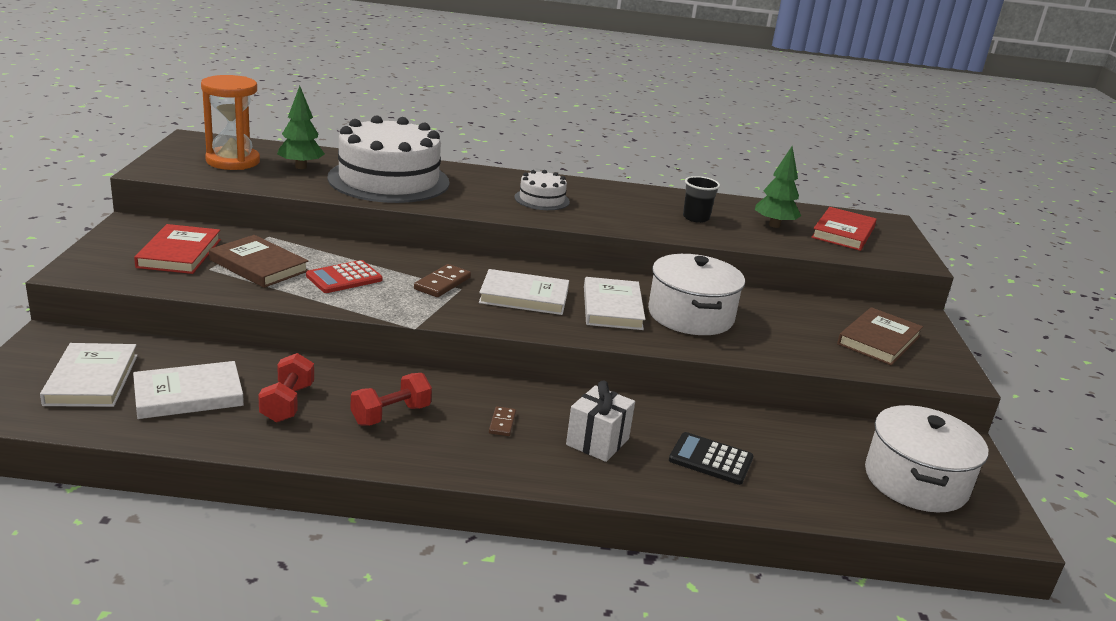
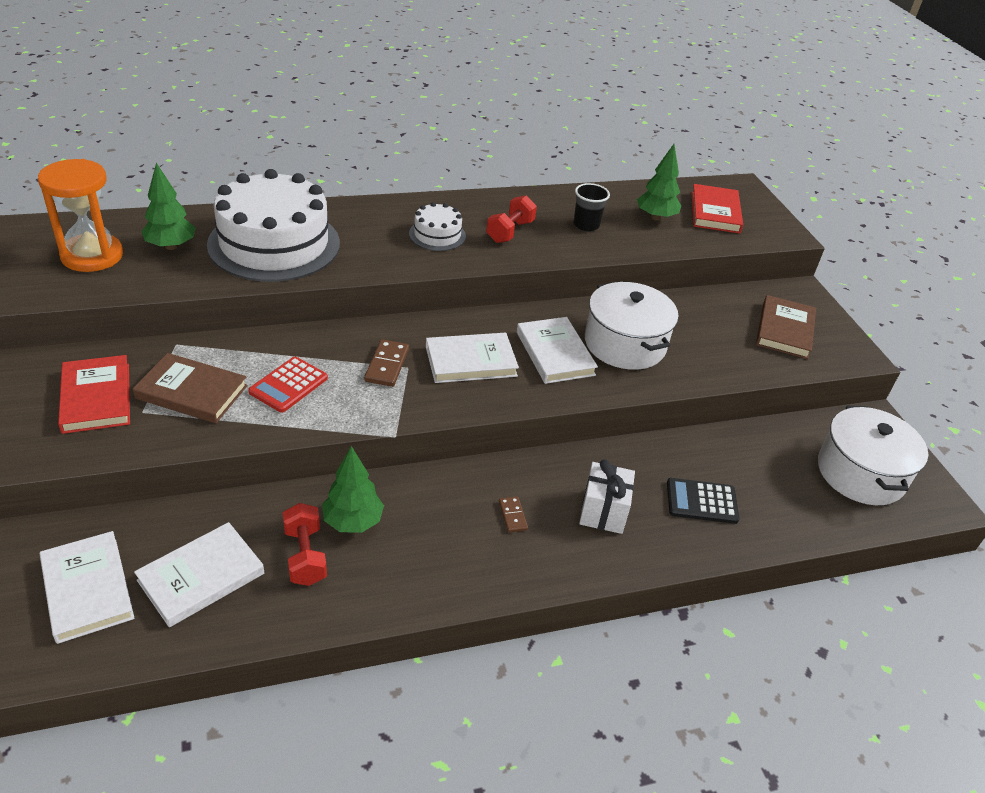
camera: 20 degrees left, 15 degrees up
(347, 392) = (353, 522): none -> green tree
(391, 415) = (409, 538): red dumbbell -> red dumbbell (510, 231)

